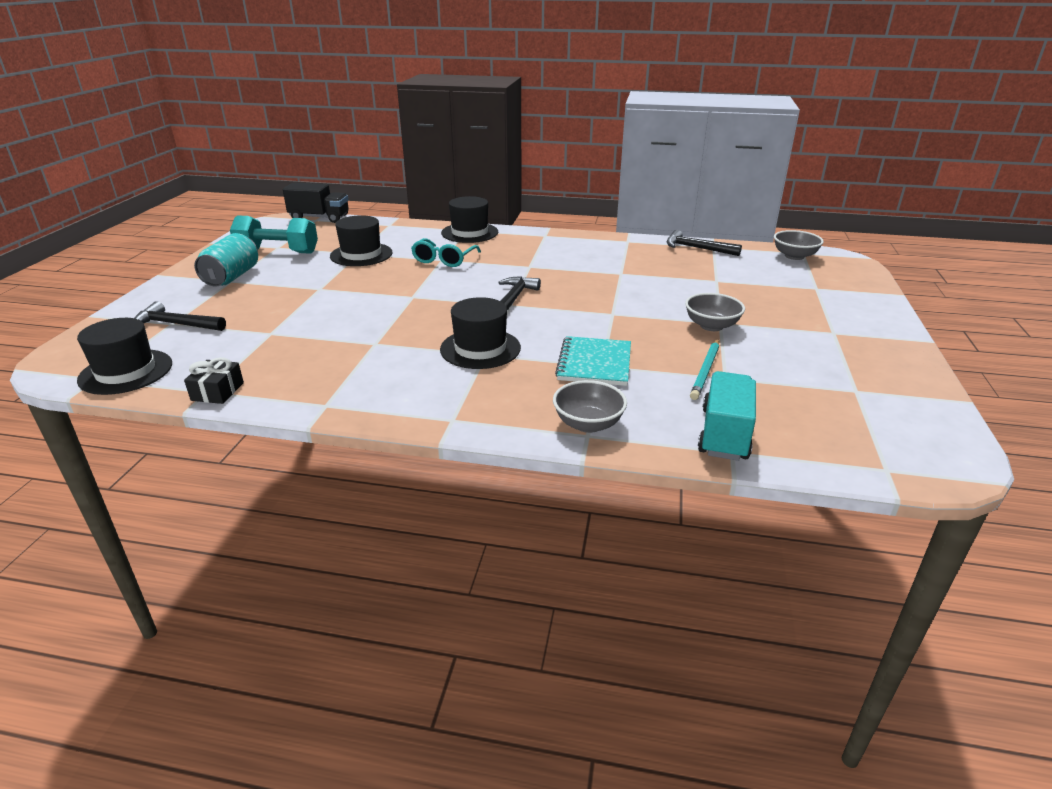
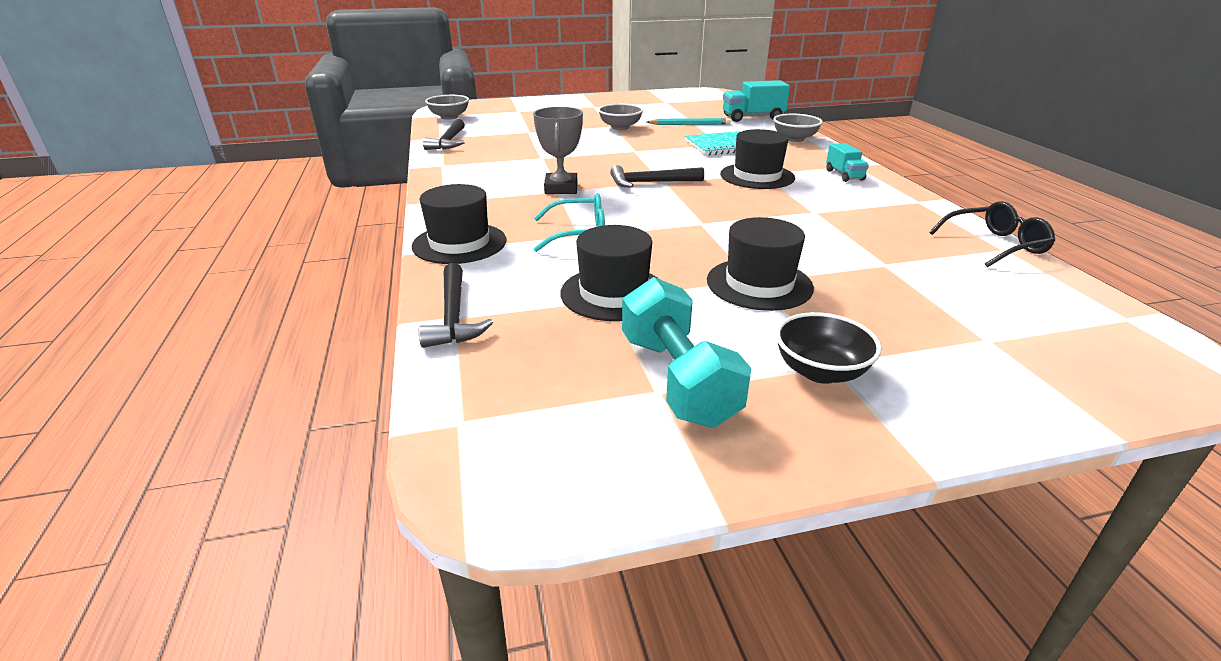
camera: 115 degrees left, 0 degrees up
(126, 372) = (1083, 307): black hat -> black hat (759, 284)
(176, 324) = (982, 334): black hammer -> black hammer (454, 316)
(217, 391) = (994, 245): black gift -> black glasses
(232, 277) = (820, 371): turquoise can -> black bowl
(319, 218) = (443, 423): black truck -> none
(432, 397) = (844, 175): none -> turquoise truck
(534, 268) = (561, 188): none -> grey trophy

